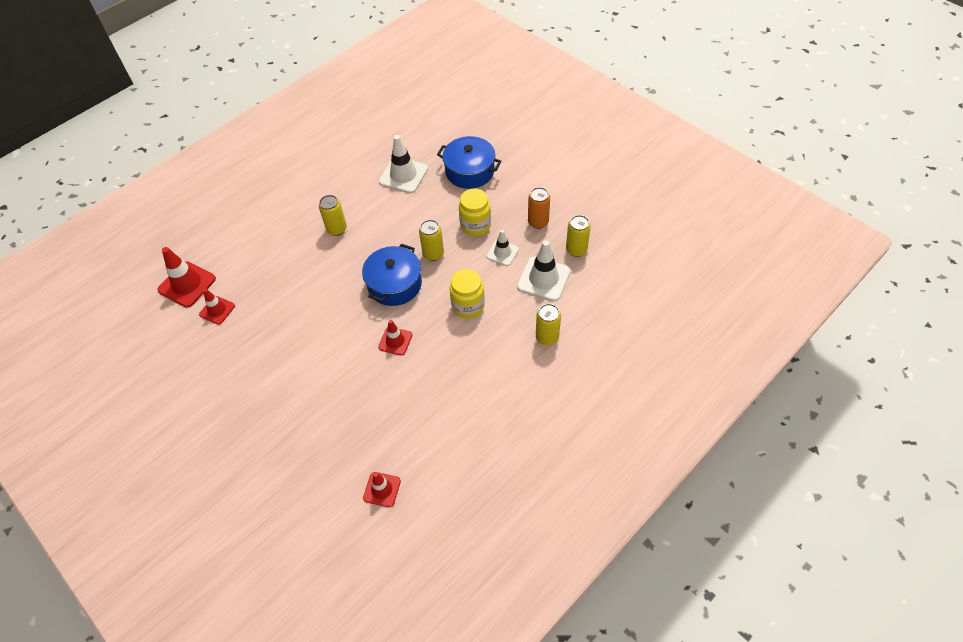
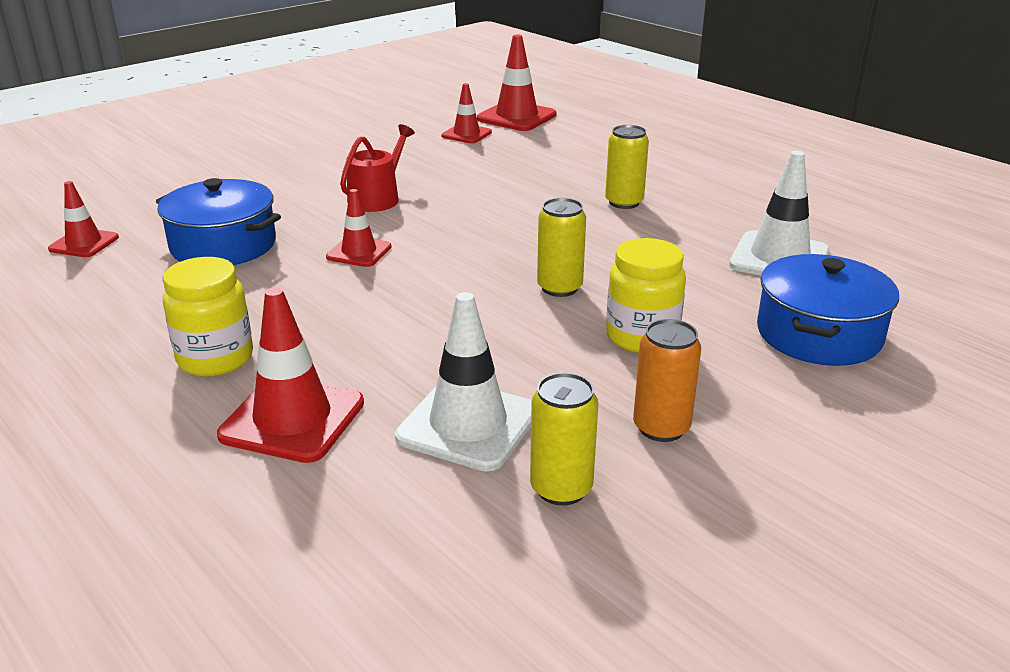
camera: 90 degrees right, 25 degrees down
(323, 344) = (377, 198): none -> red watering can
(394, 284) = (488, 251): blue pot -> blue pot (223, 245)
(468, 306) = (415, 322): yellow jar -> yellow jar (215, 359)
(502, 253) = (557, 369): white traffic cone -> none
(547, 337) = (292, 419): yellow can -> red traffic cone

